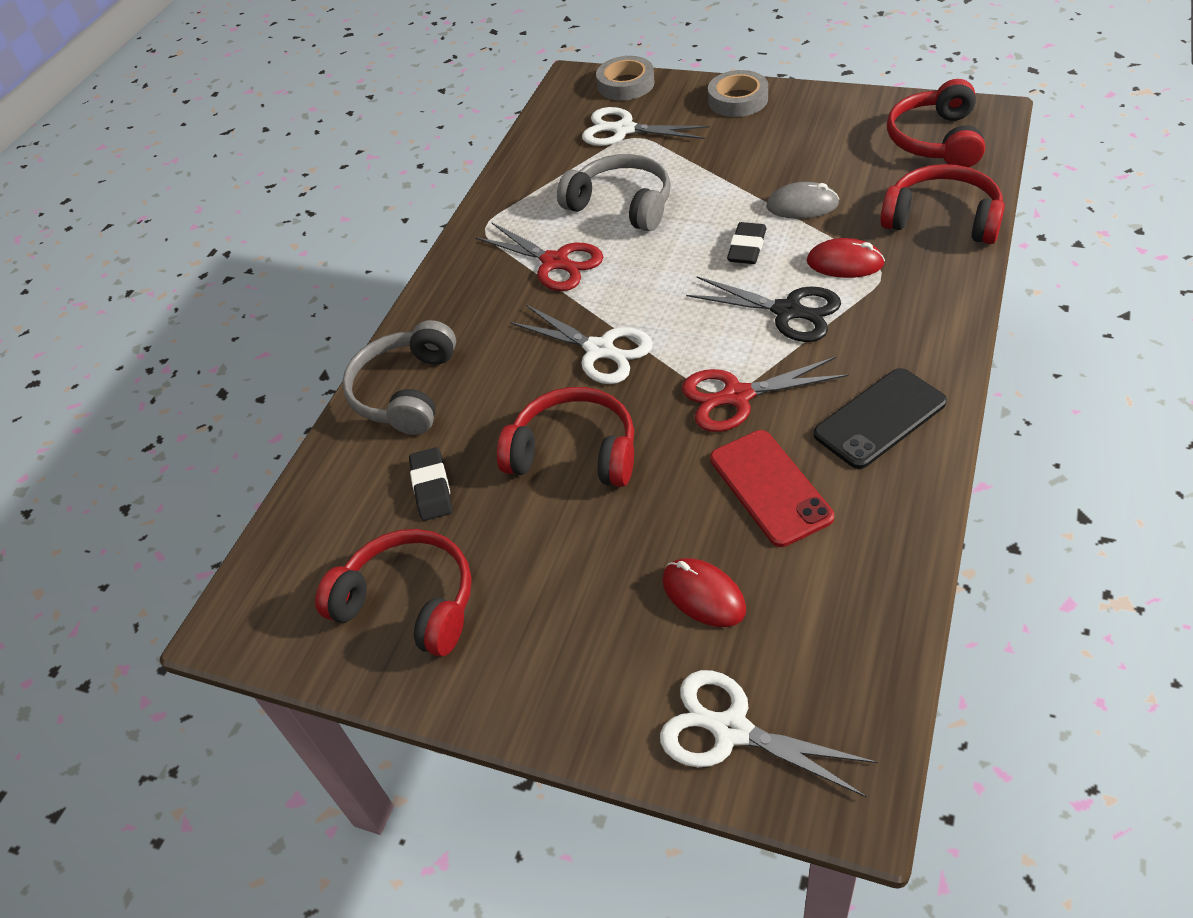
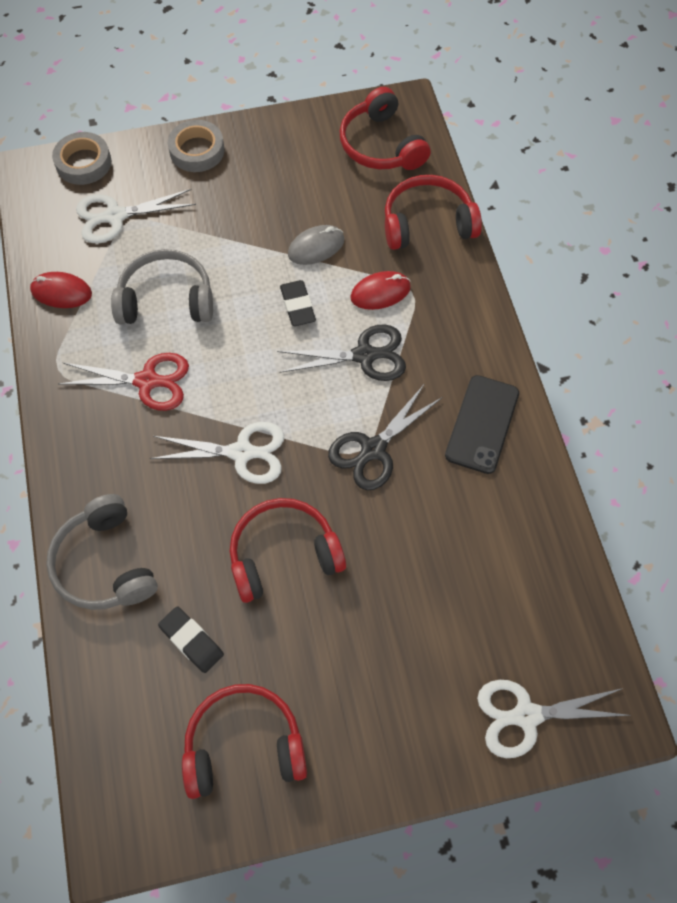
camera: 40 degrees left, 15 degrees up
(703, 595) = (449, 626): red mouse -> red mouse (61, 292)
(737, 396) = (373, 449): red scissors -> black scissors
(770, 487) = (442, 517): red phone -> none

